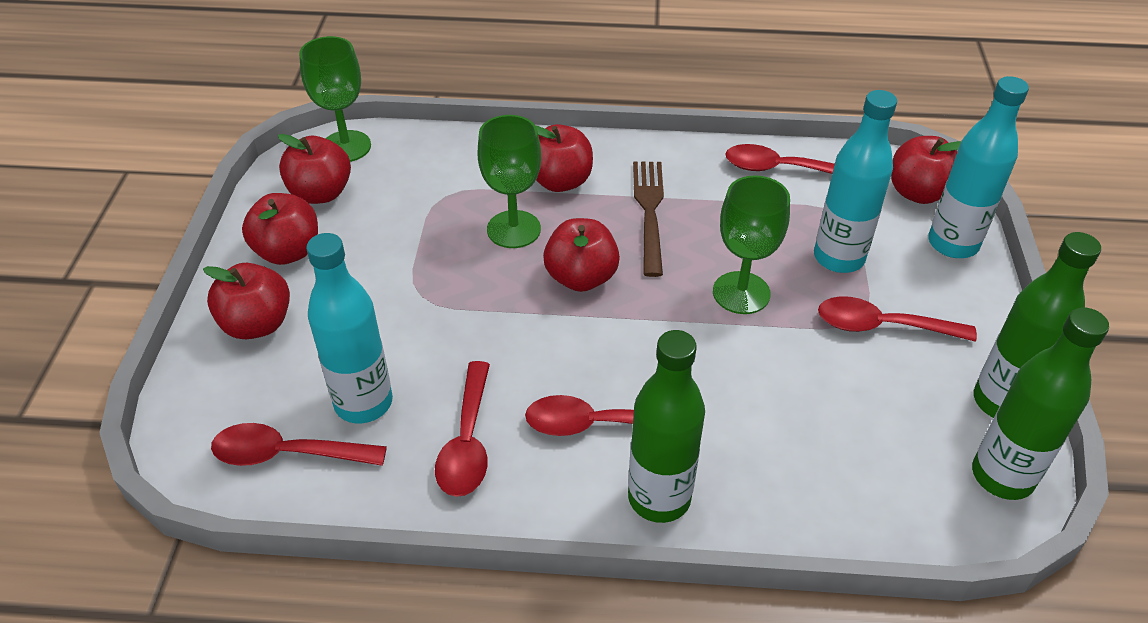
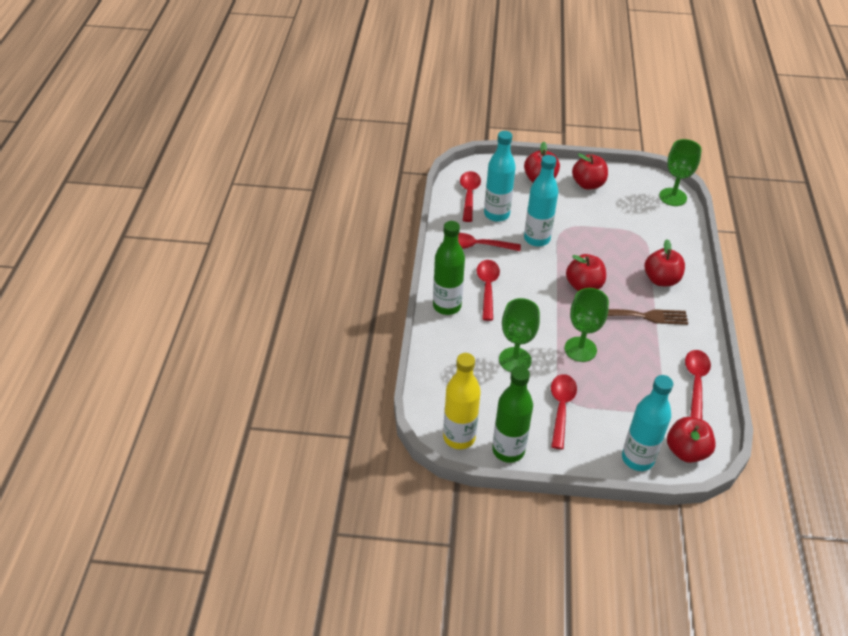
camera: 90 degrees right, 0 degrees up
(320, 193) = (632, 191): red apple -> none
(513, 229) = (617, 261): green goblet -> green goblet (515, 360)
(838, 258) = (615, 397): turquoise bottle -> turquoise bottle (537, 239)
(1002, 476) = (459, 437): green bottle -> yellow bottle

